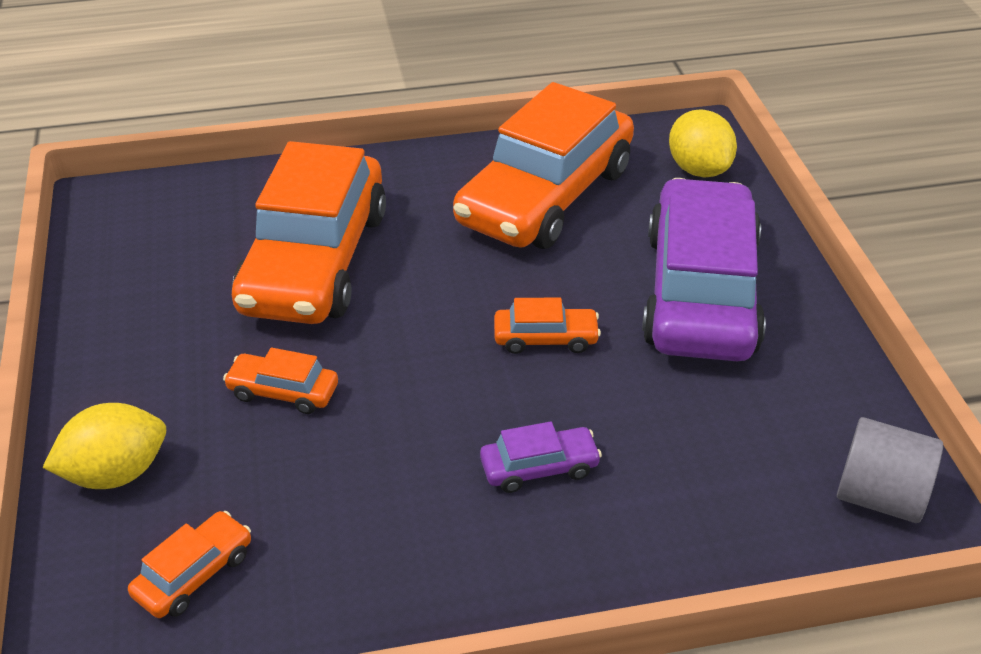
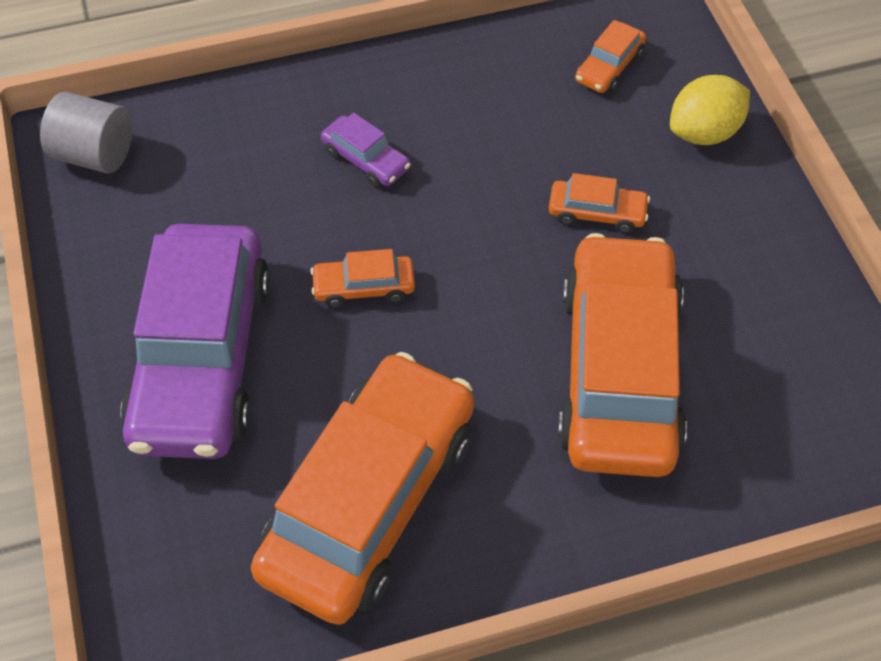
camera: 175 degrees right, 15 degrees up
(539, 468) = (366, 160): purple car -> purple car turned 120 degrees counterclockwise
(698, 169) = (169, 570): yellow lemon -> none

